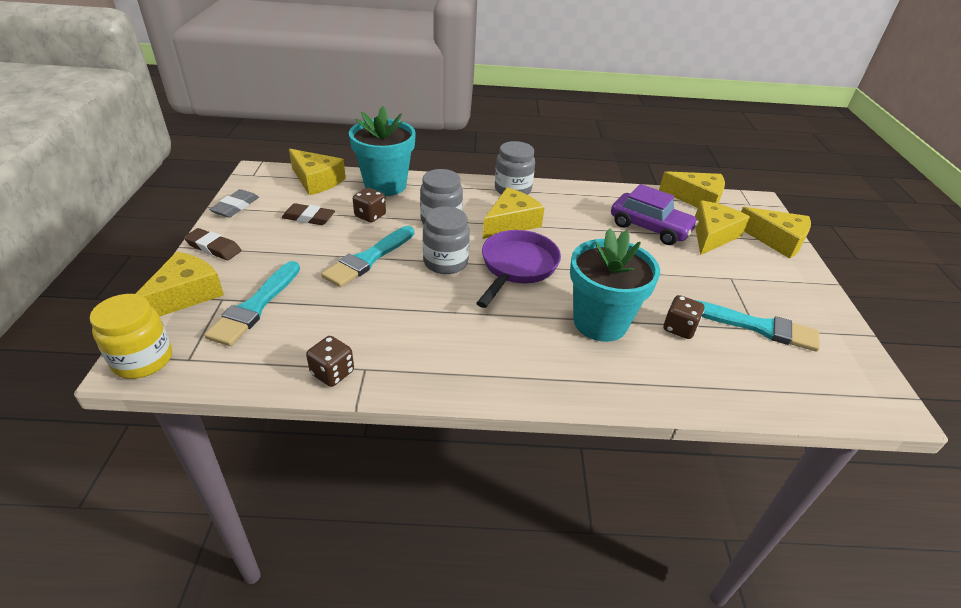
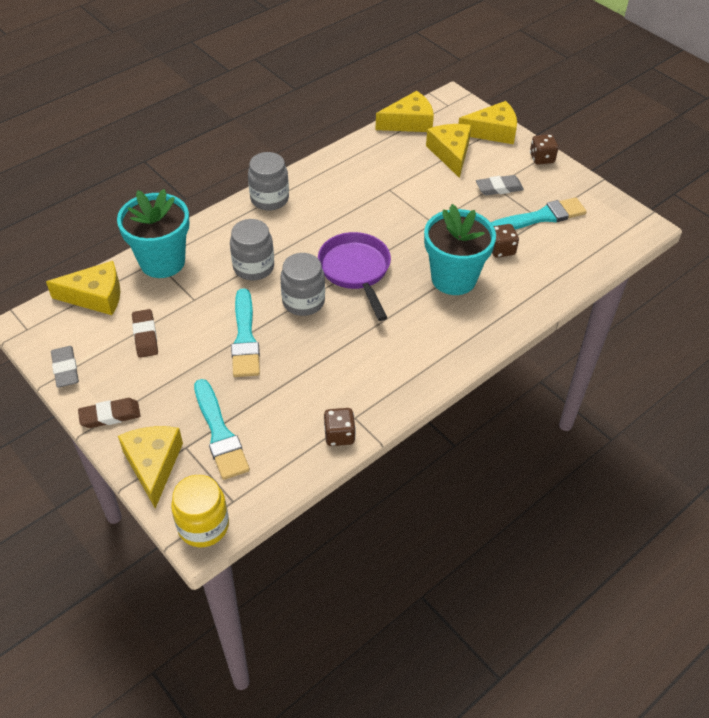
camera: 40 degrees left, 10 degrees up
(309, 218) = (145, 336): brown eraser -> brown eraser turned 75 degrees counterclockwise
(370, 216) = (192, 300): brown dice -> brown dice (541, 158)
(511, 223) = (306, 233): yellow cheese -> none
(650, 228) = (405, 173): purple car -> none
(734, 282) = (499, 188): none -> grey eraser

